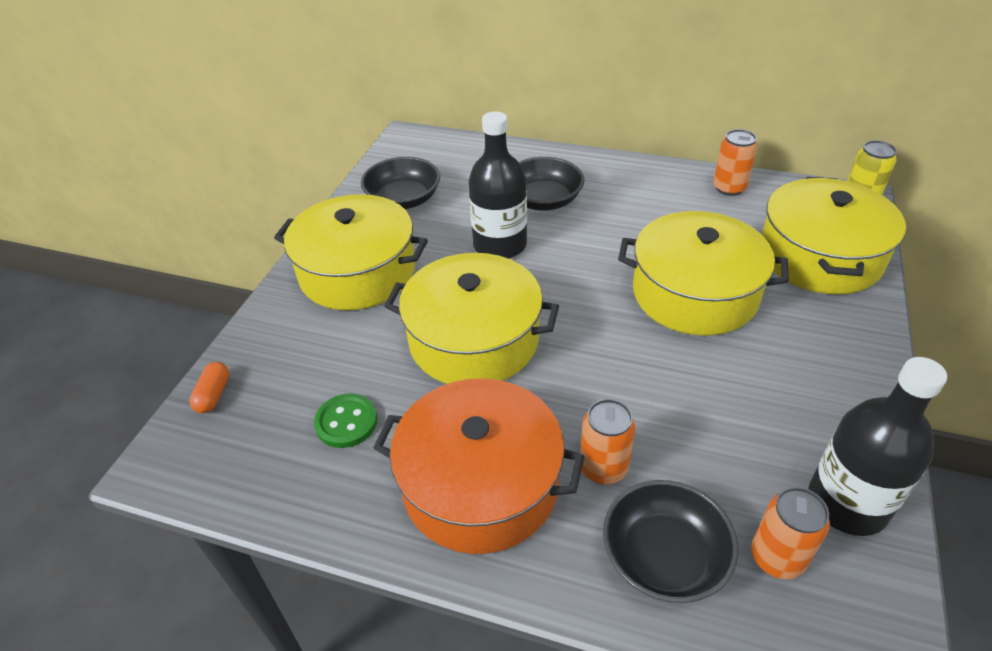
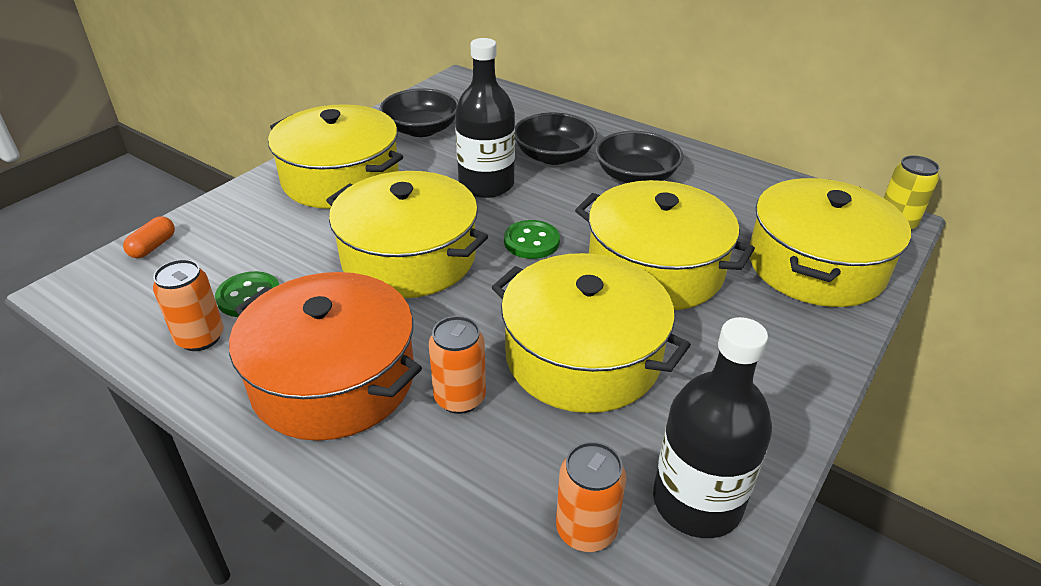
camera: 15 degrees right, 5 degrees down
(574, 294) = (531, 241): none -> green button
(664, 557) = (468, 494): black bowl -> black bowl (635, 176)
(683, 396) = (583, 356): none -> yellow pot
(729, 188) = (754, 183): orange can -> orange can (200, 338)

